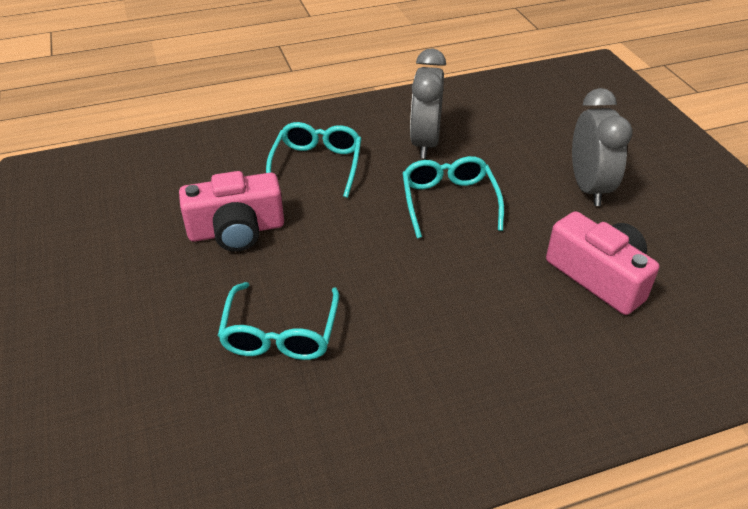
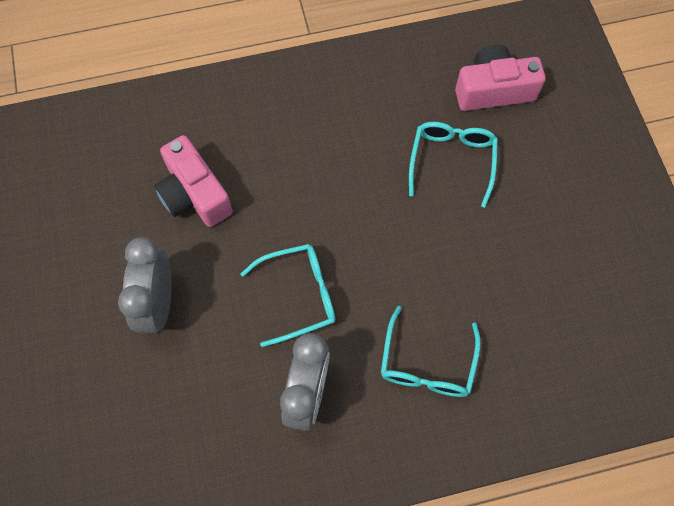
camera: 175 degrees left, 25 degrees up
(236, 230) = (499, 273): pink camera -> pink camera (493, 90)
(449, 201) = (299, 295): turquoise glasses -> turquoise glasses turned 105 degrees counterclockwise

